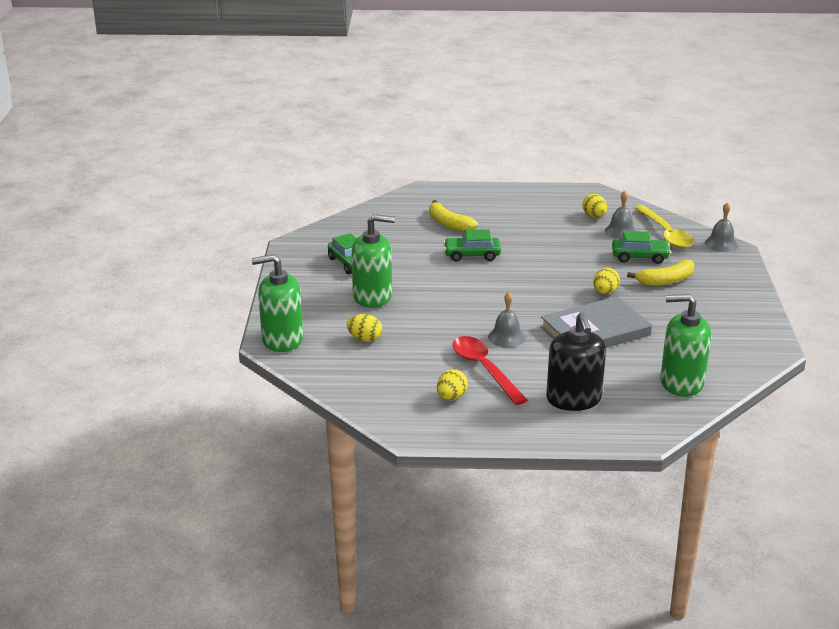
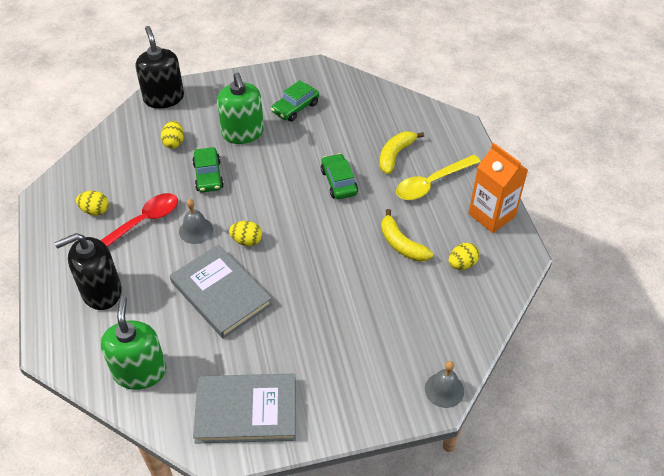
camera: 75 degrees right, 20 degrees up
(282, 339) = (164, 98): green soap dispenser -> black soap dispenser
(543, 195) = (491, 215): none -> orange carton
(605, 292) = (297, 292): yellow egg -> yellow egg (247, 241)
(620, 231) = (435, 291): grey bell -> none
(639, 257) = (383, 314): green car -> green car (208, 176)
(665, 233) = (447, 333): yellow spoon -> yellow spoon (432, 183)
(666, 280) = (338, 342): yellow banana -> yellow banana (401, 244)
(732, 331) = (246, 410): none -> grey book

